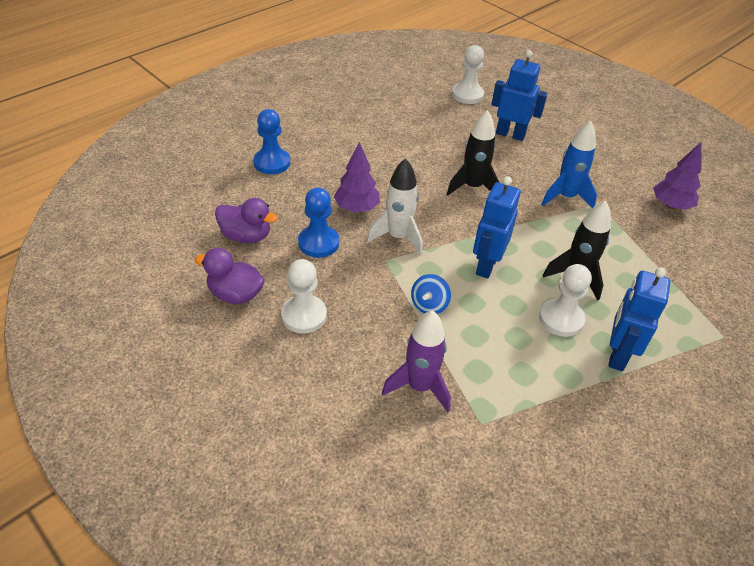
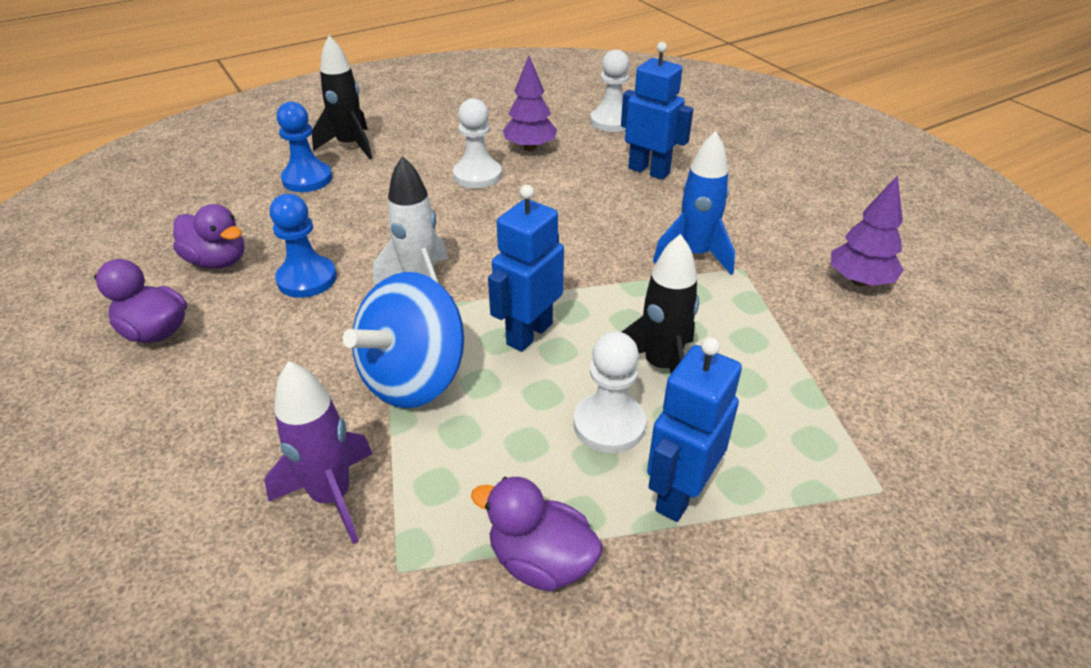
camera: 15 degrees right, 5 degrees down
(304, 315) = (227, 370): white pawn -> white pawn (477, 175)
(356, 208) = (385, 241): purple tree -> purple tree (530, 148)
(429, 305) = (414, 378): blue spinning top -> blue spinning top, size x2.11
(472, 187) = (561, 230): black rocket -> black rocket (350, 146)
(558, 405) = (541, 561): none -> purple duck

